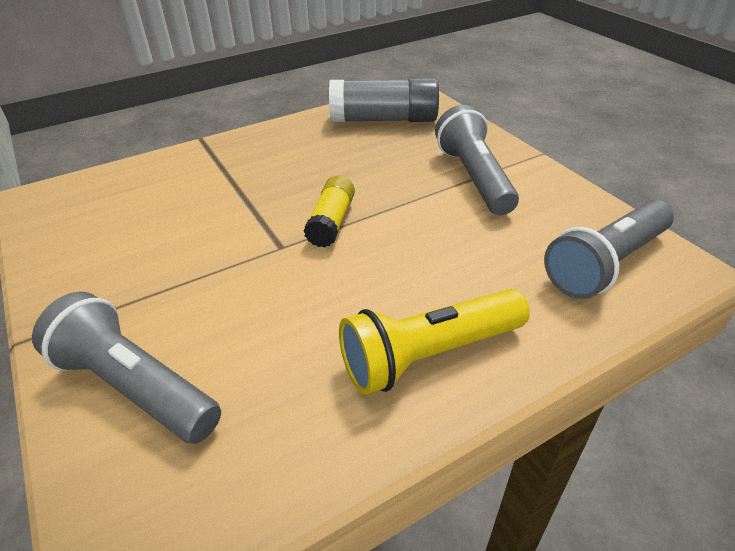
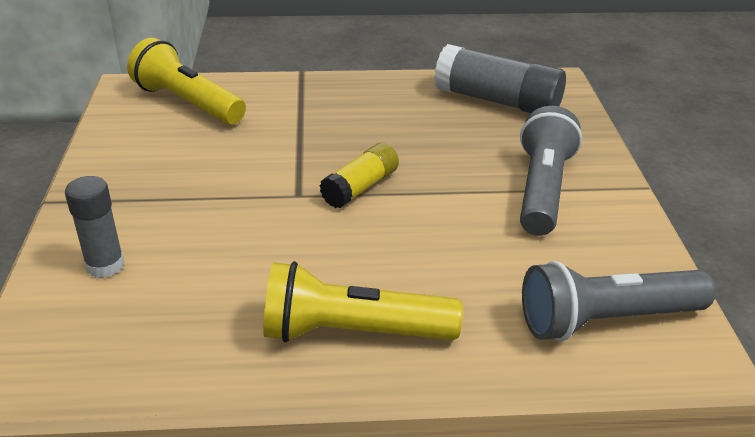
camera: 25 degrees right, 5 degrees down
(109, 195) = (188, 103): none -> yellow flashlight
(135, 387) = (105, 265): grey flashlight -> grey glue stick

